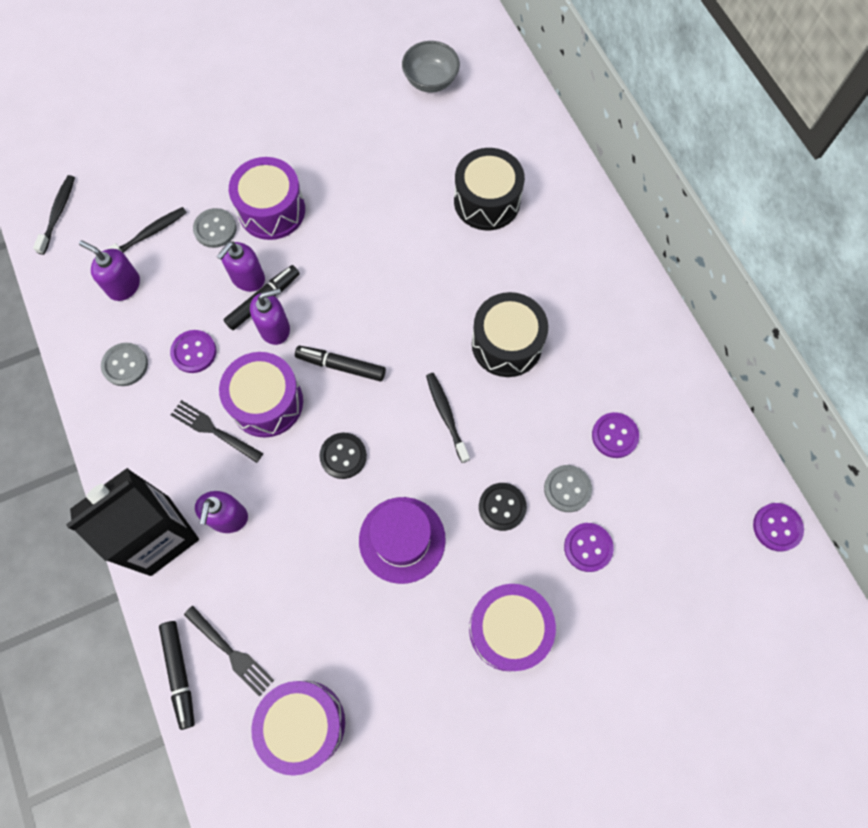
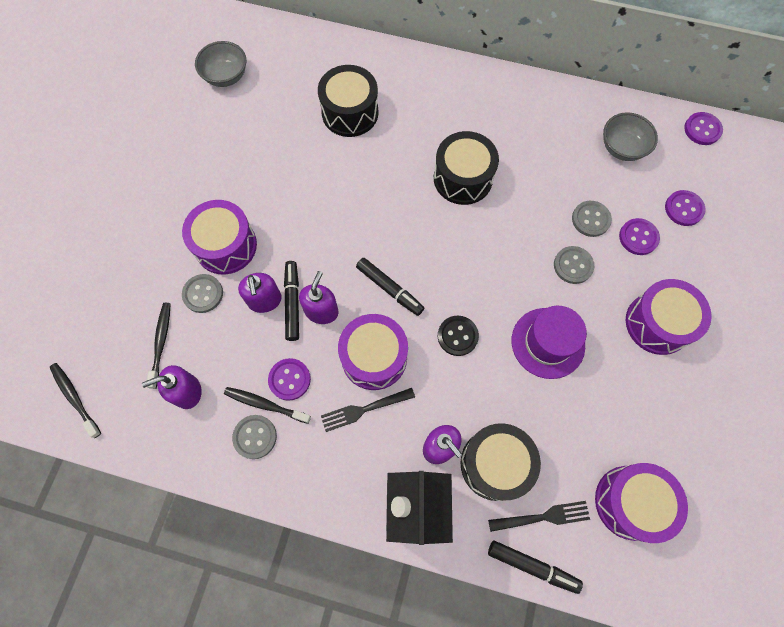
camera: 50 degrees left, 0 degrees up
(248, 575) = (495, 464): none -> black drum
(341, 366) = (389, 288): black marker -> black marker turned 105 degrees counterclockwise
(446, 415) = (482, 251): black toothbrush -> black toothbrush (265, 404)
(502, 507) = (573, 265): black button -> grey button
(614, 436) = (577, 167): purple button -> purple button (684, 209)
(677, 463) = (622, 148): none -> grey bowl

